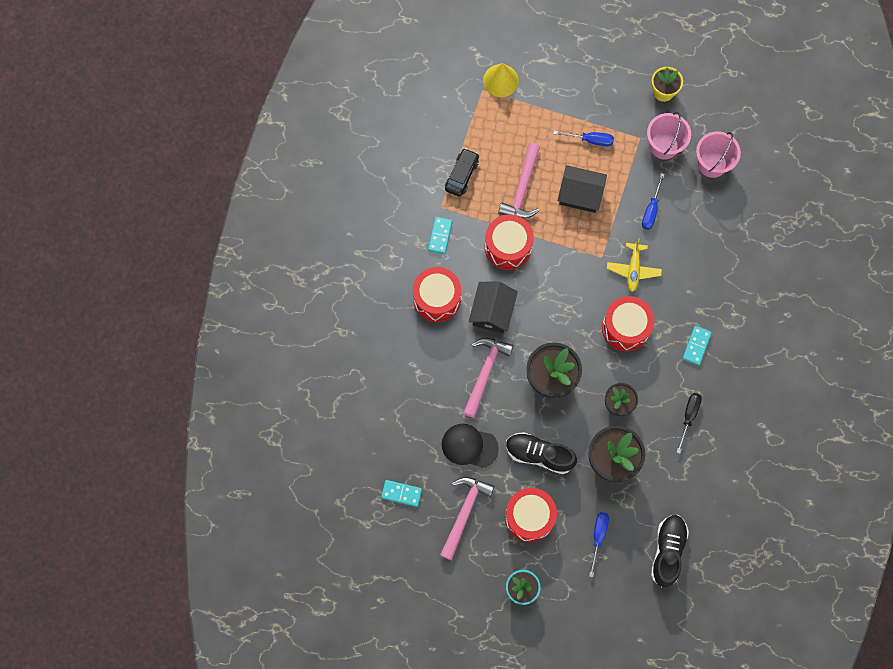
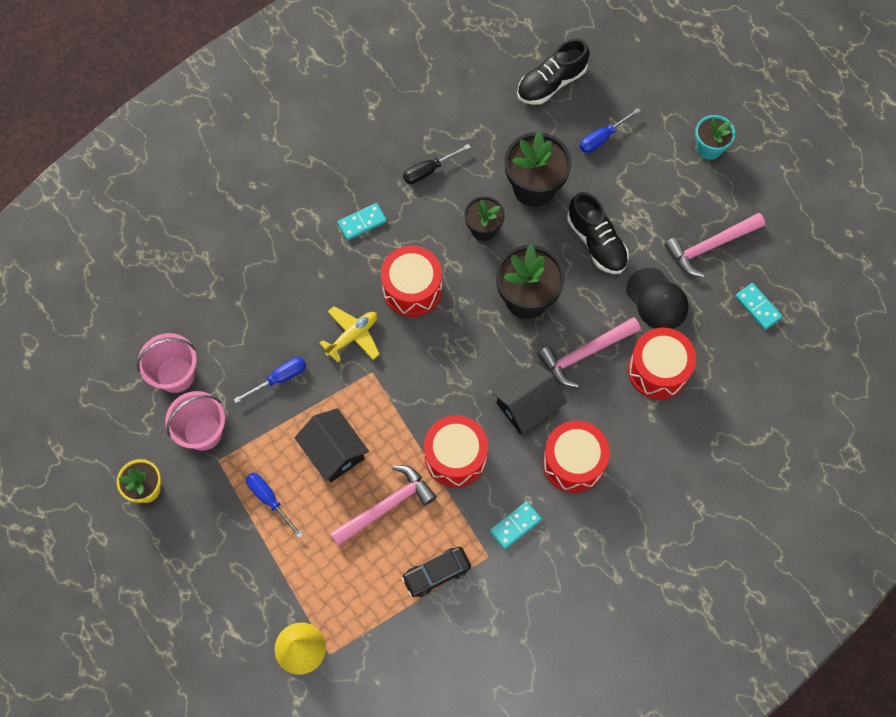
camera: 140 degrees left, 5 degrees down
(529, 517) = (651, 198): red drum -> red drum (658, 370)

